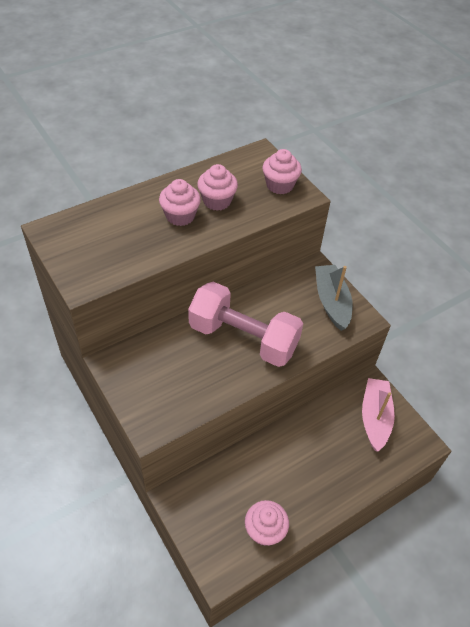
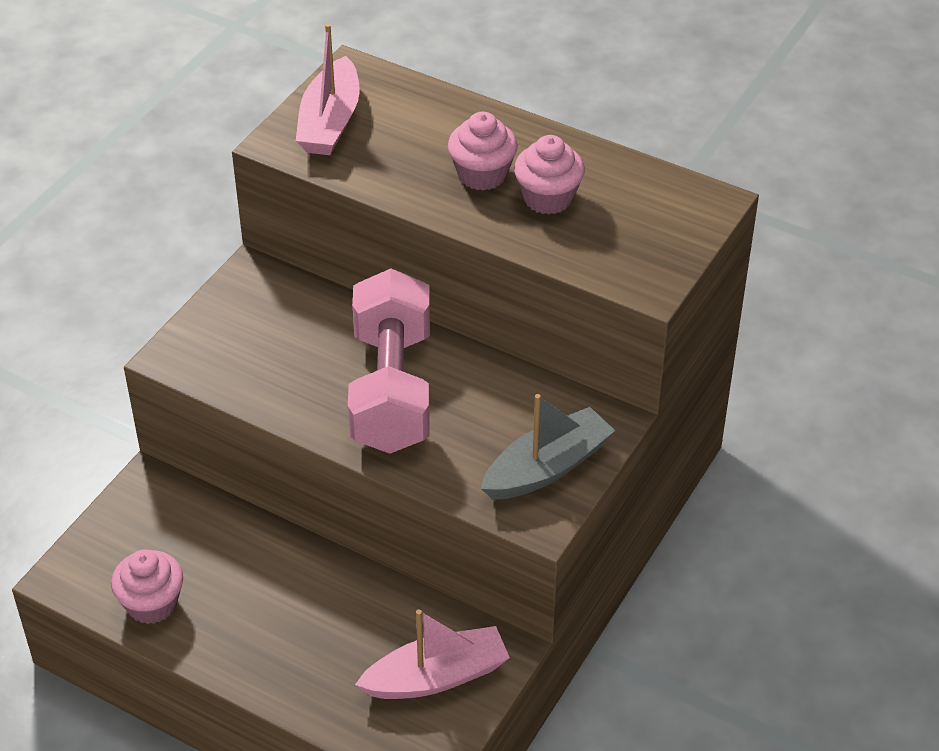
camera: 65 degrees right, 5 degrees down
(85, 256) = (330, 122): none -> pink boat
(279, 185) = (648, 251): pink cupcake -> none

